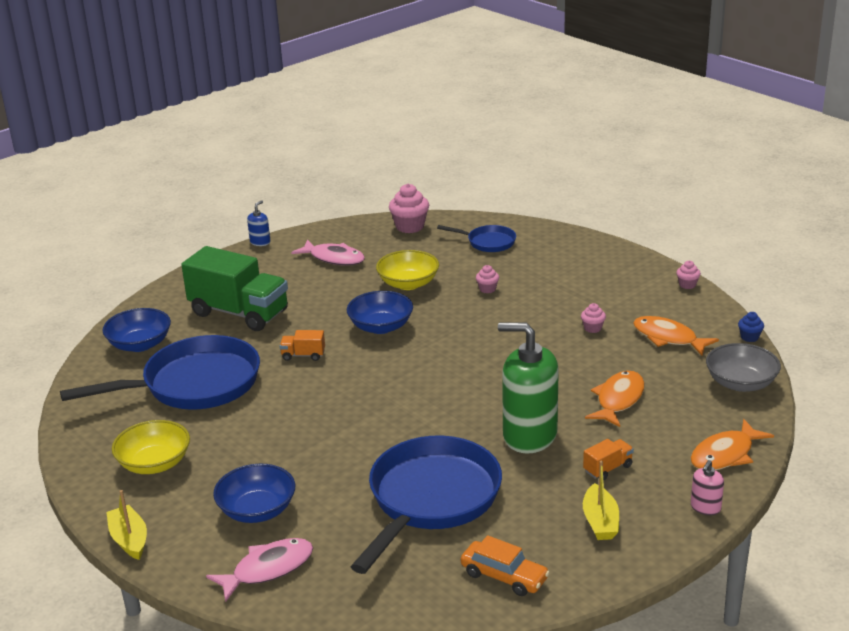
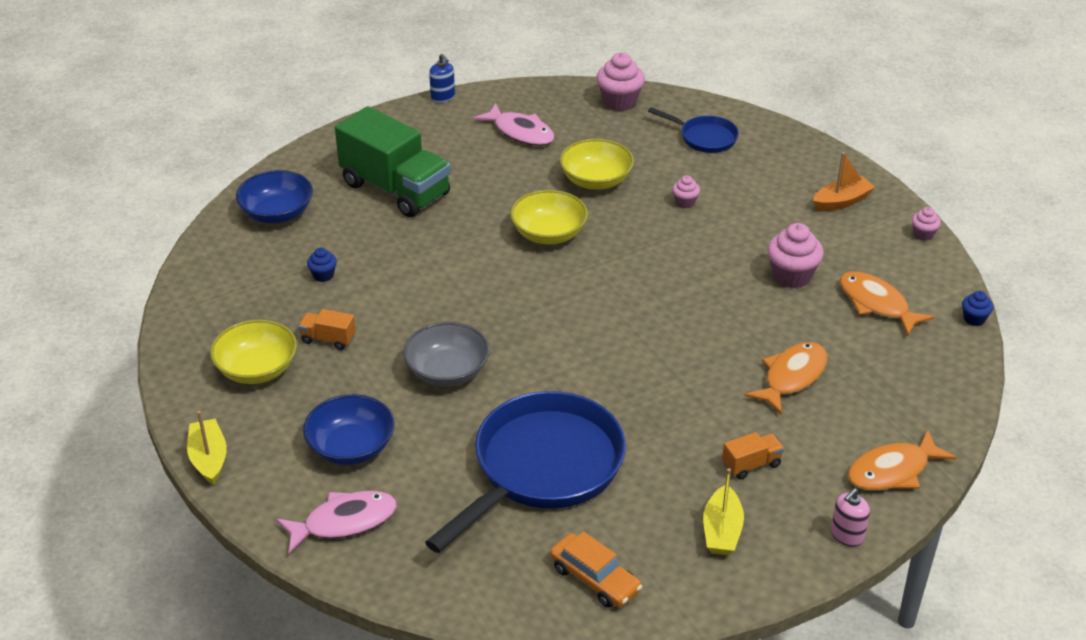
camera: 10 degrees right, 10 degrees up
(194, 384) = (323, 275): blue pan -> blue cupcake
(260, 242) = (443, 97): blue soap dispenser -> blue soap dispenser turned 105 degrees clockwise
(303, 355) = (452, 257): orange truck -> orange truck (328, 339)
(381, 326) = (549, 233): blue bowl -> yellow bowl
(529, 435) = (675, 406): green soap dispenser -> none
(592, 328) = (791, 276): pink cupcake -> pink cupcake, size x1.88
(614, 271) = (841, 201): none -> orange boat
(741, 383) = (942, 379): grey bowl -> grey bowl (447, 371)

